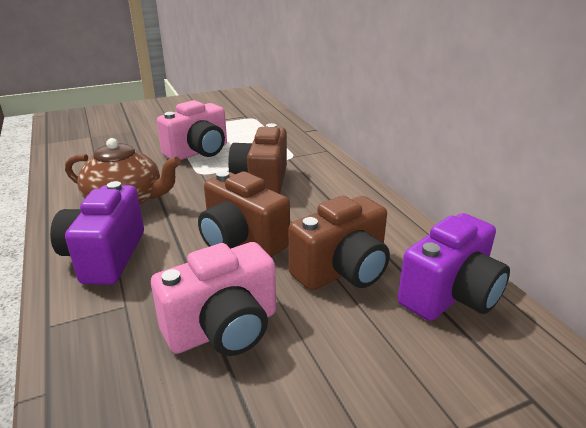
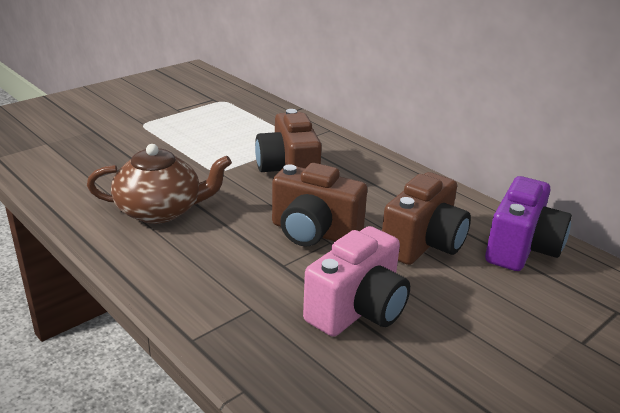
camera: 20 degrees left, 0 degrees up
(105, 257) = (190, 269): purple camera -> none
(198, 152) = (195, 147): pink camera -> none

